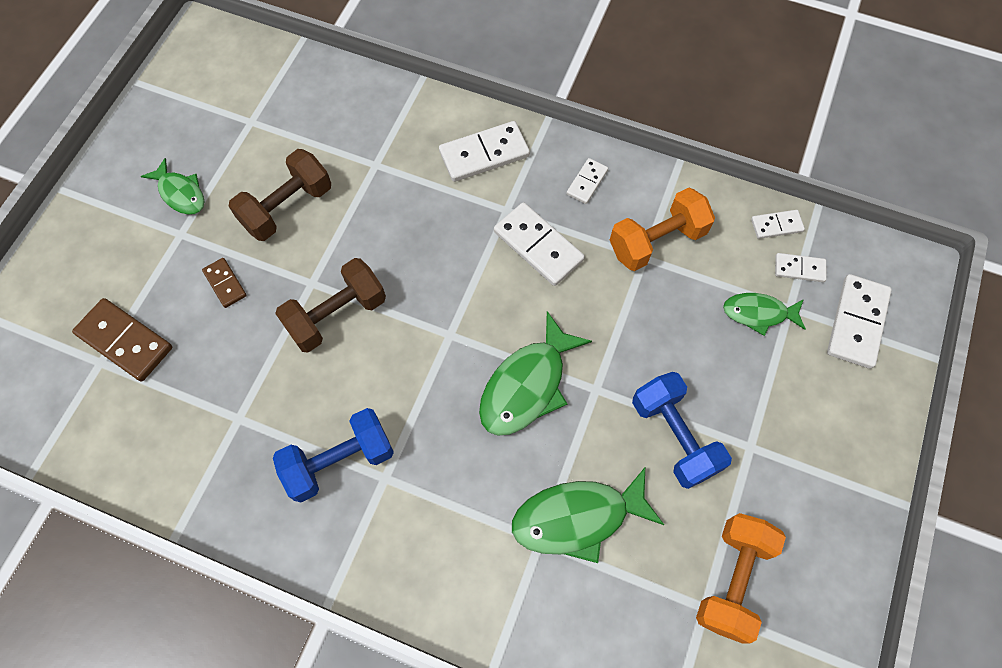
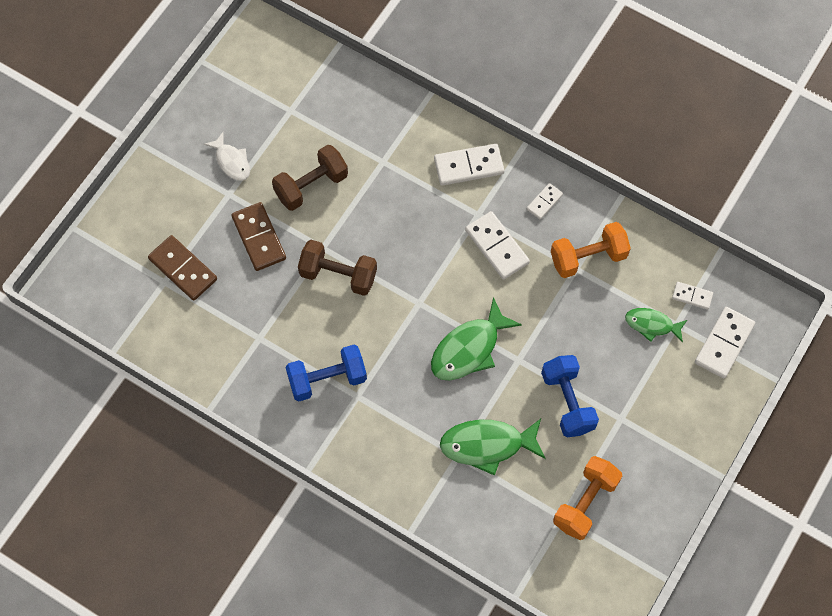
camera: 10 degrees right, 0 degrees up
(180, 193) = (231, 161): green fish -> white fish
(225, 284) = (259, 238): brown domino -> brown domino, size x1.80
(337, 315) = (338, 275): brown dumbbell -> brown dumbbell turned 45 degrees clockwise
(776, 225) = (683, 260): white domino -> none

